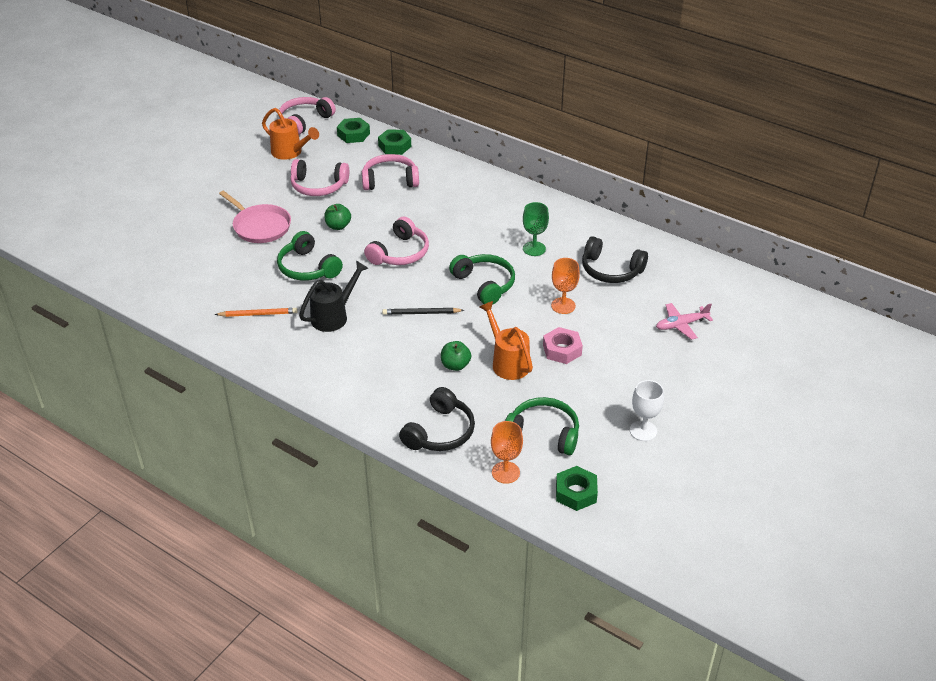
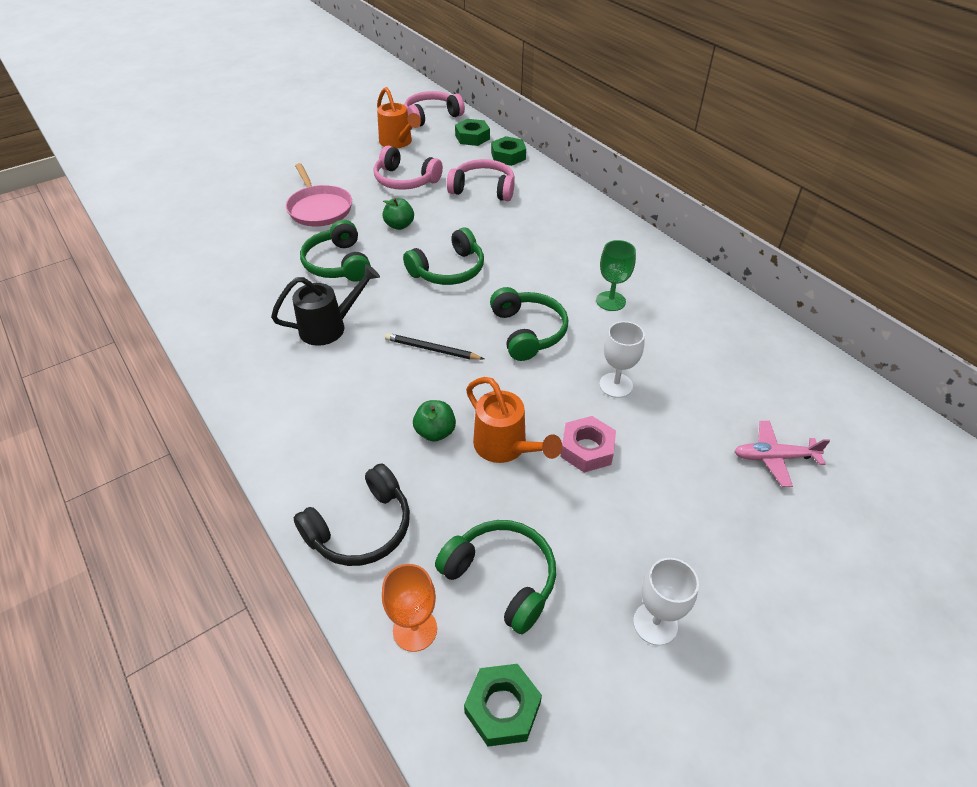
camera: 20 degrees right, 5 degrees up
(258, 314) = (250, 304): orange pencil -> none
(400, 253) = (448, 270): pink headphones -> green headphones
(508, 362) = (505, 447): orange watering can -> orange watering can turned 150 degrees clockwise
(563, 306) = (616, 385): orange goblet -> white goblet
(610, 270) = (699, 352): black headphones -> none

